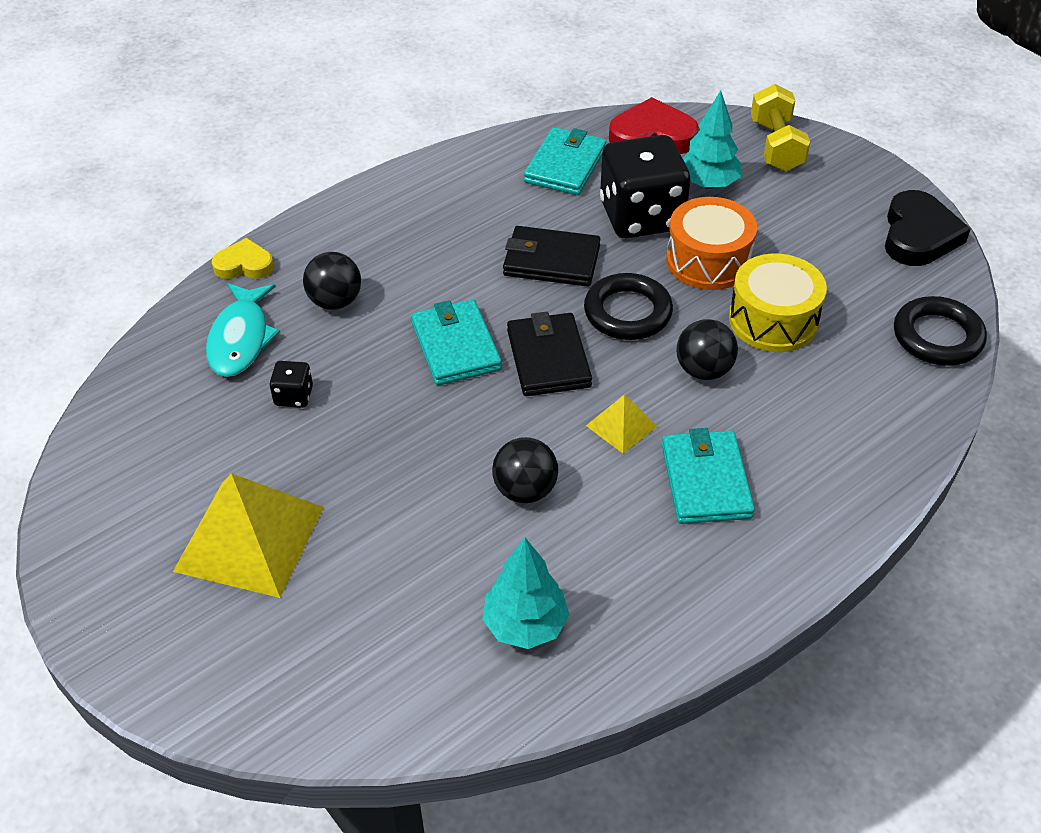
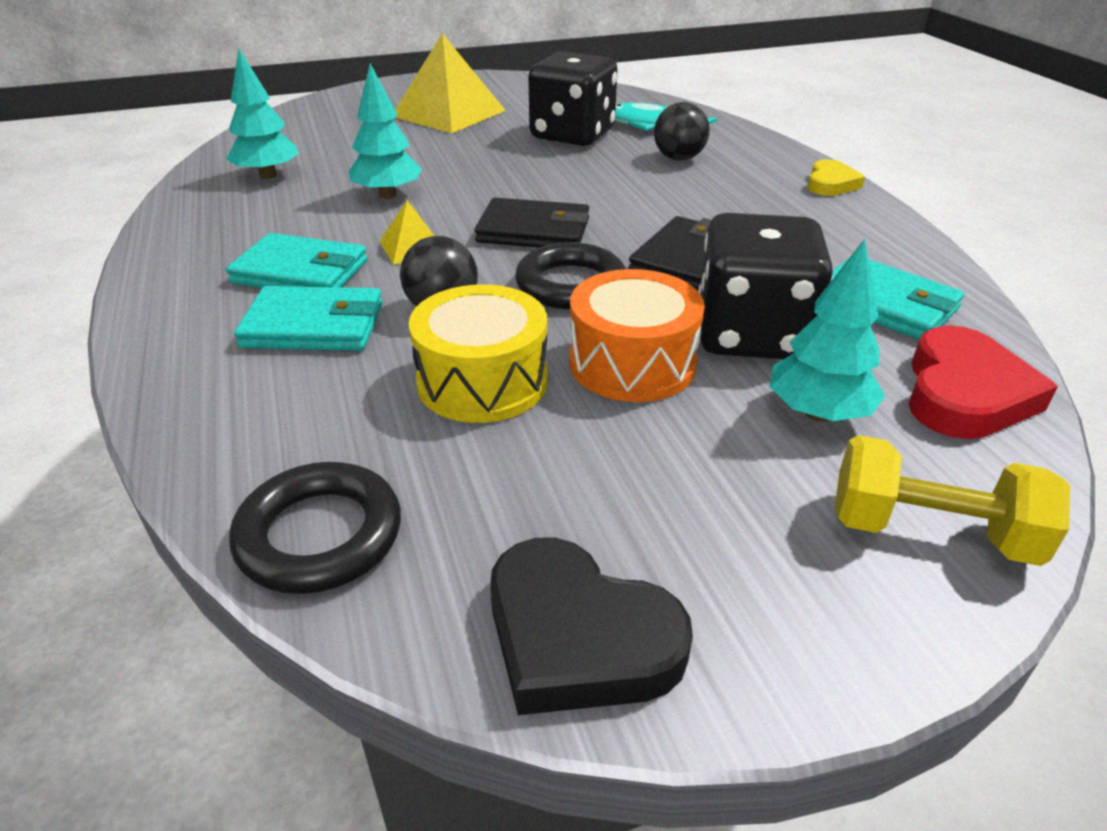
camera: 110 degrees right, 10 degrees down
(244, 265) = (747, 134): yellow heart -> yellow heart (831, 184)
(294, 396) = (572, 135): black dice -> black dice, size x2.38
(456, 346) = (584, 195): turquoise wallet -> turquoise wallet (314, 325)
(525, 490) = (388, 195): black ball -> turquoise tree

